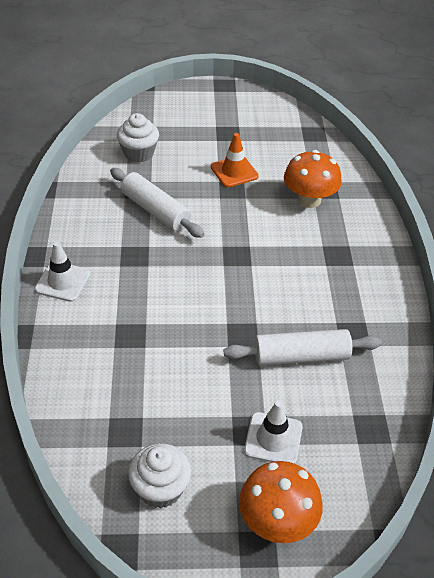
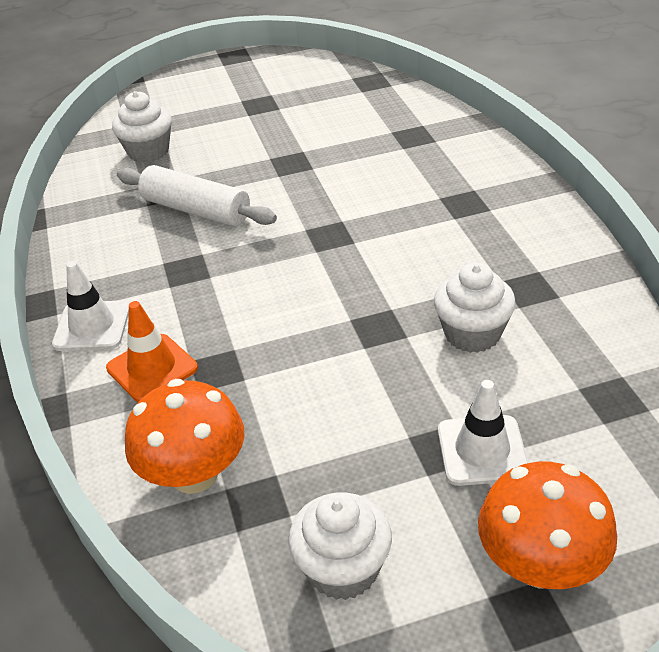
camera: 10 degrees left, 5 degrees down
(234, 172) = (286, 143): orange traffic cone -> orange traffic cone (152, 368)
(301, 356) = (472, 334): white rolling pin -> white cupcake
(309, 200) = (398, 151): orange mushroom -> orange mushroom (194, 474)

